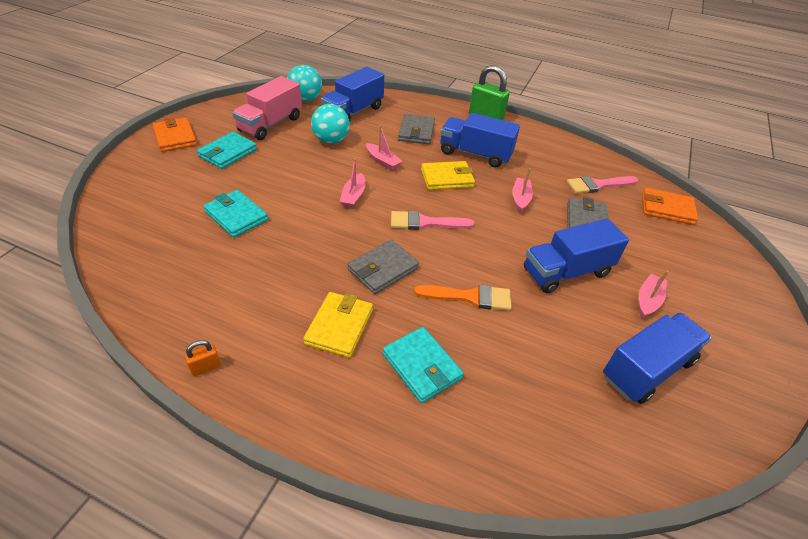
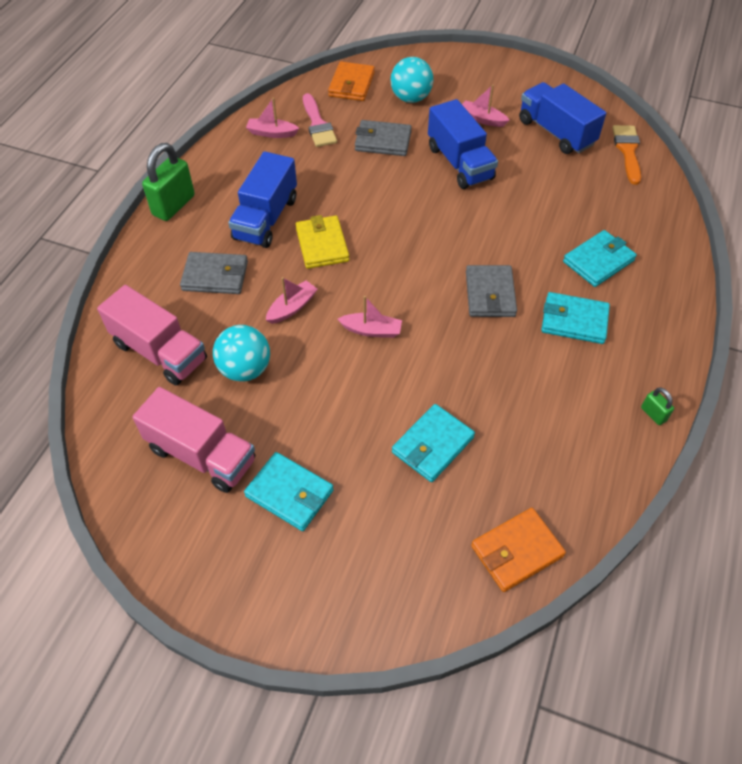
camera: 90 degrees left, 10 degrees up
(175, 137) = (250, 584): orange wallet -> orange wallet (516, 551)
(206, 367) = (653, 414): orange padlock -> green padlock
(305, 99) = (117, 420): turquoise ball -> turquoise ball (411, 98)
(339, 326) = (574, 321): yellow wallet -> turquoise wallet
(353, 112) = (160, 352): blue truck -> pink truck
(383, 269) = (490, 294): grey wallet -> grey wallet turned 45 degrees clockwise
(425, 223) = (409, 262): pink brush -> none
(469, 297) = (510, 229): orange brush -> orange brush (627, 151)
(520, 199) = (352, 185): pink boat -> pink boat (271, 133)

